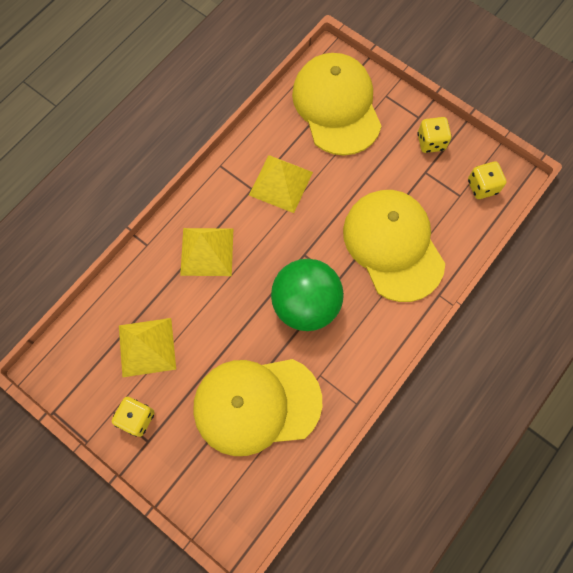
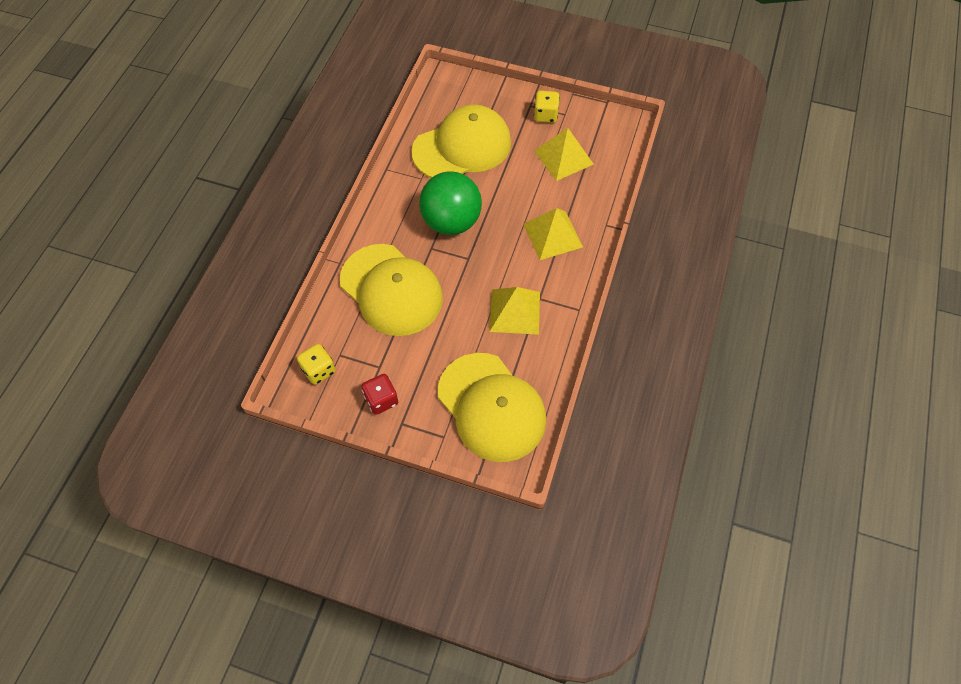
camera: 160 degrees right, 10 degrees down
(431, 142) = (381, 400): yellow dice -> red dice

